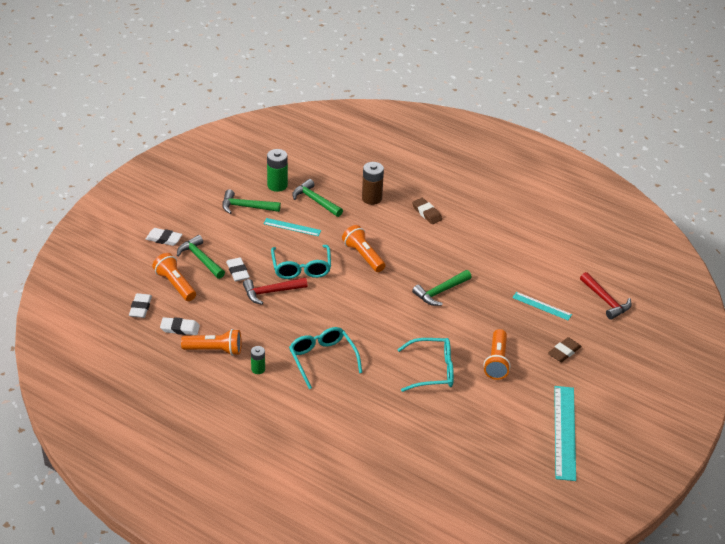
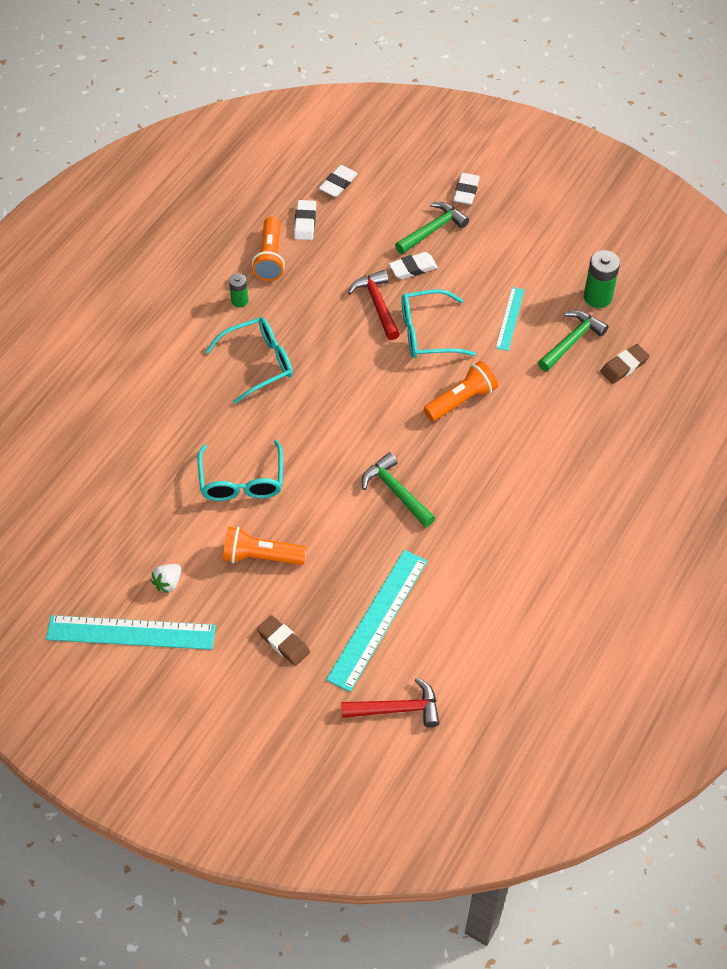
camera: 90 degrees right, 15 degrees up
(140, 308) = (338, 184): white eraser -> white eraser turned 60 degrees counterclockwise
(175, 284) = (382, 210): orange flashlight -> none
(246, 207) = (544, 267): green hammer -> none
(371, 198) = (590, 407): brown battery -> none
(426, 213) = (568, 475): brown eraser -> brown eraser (624, 366)
(522, 412) = (168, 583): none -> white strawberry
(542, 306) = (378, 619): turquoise ruler -> turquoise ruler, size x1.81
(605, 301) = (397, 709): red hammer -> red hammer turned 150 degrees counterclockwise

